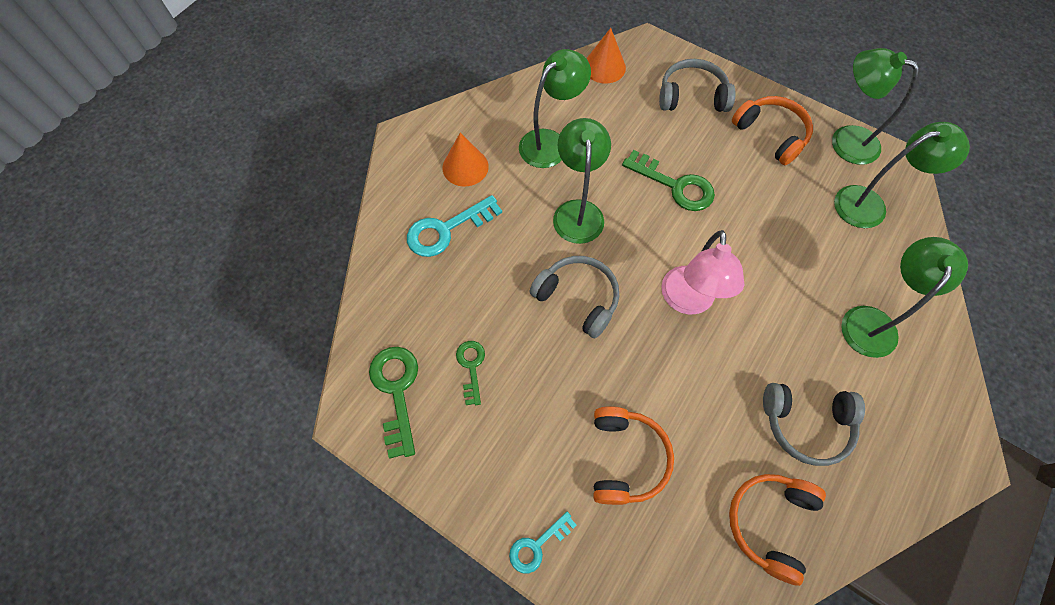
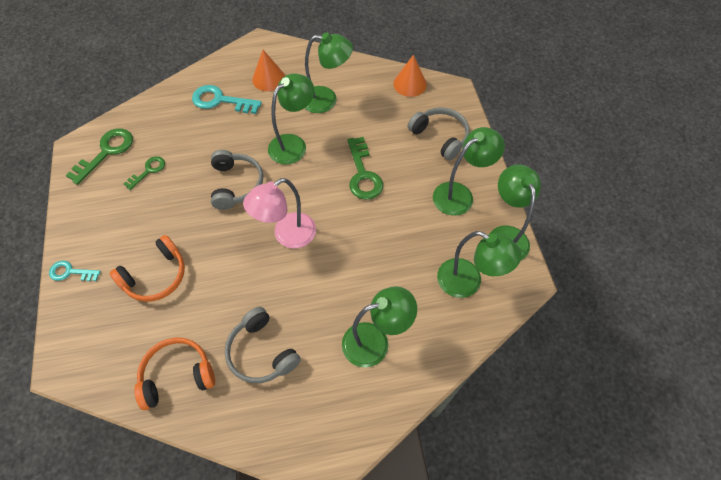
camera: 45 degrees right, 5 degrees down
(771, 134) = (460, 194): orange headphones -> green lamp

